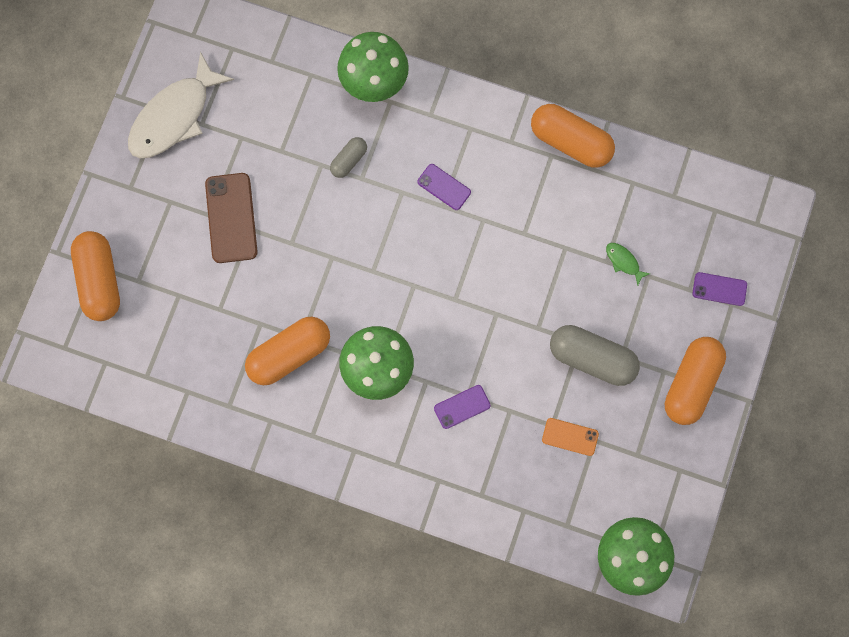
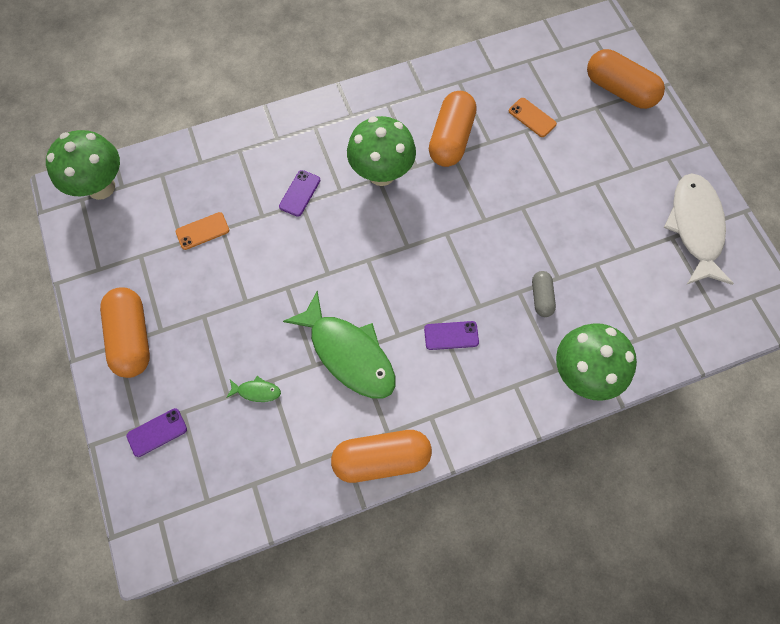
camera: 140 degrees right, 10 degrees down
(201, 316) = (532, 117): none -> orange phone
(231, 218) = (580, 191): brown phone -> none
(532, 235) = (348, 353): none -> green fish
(592, 358) = (227, 297): grey capsule -> none

